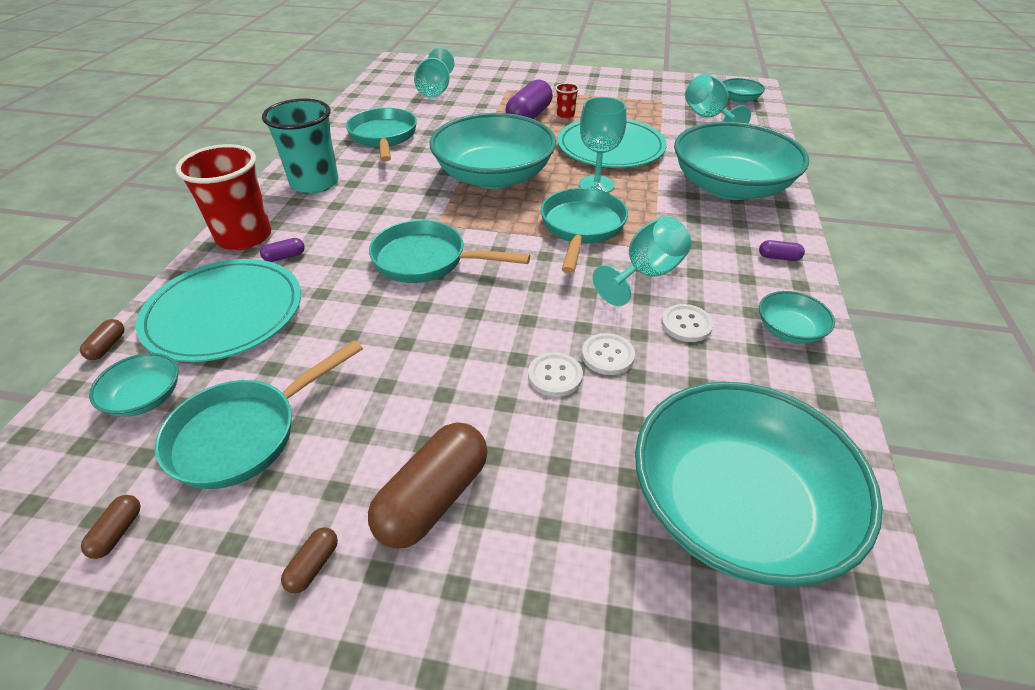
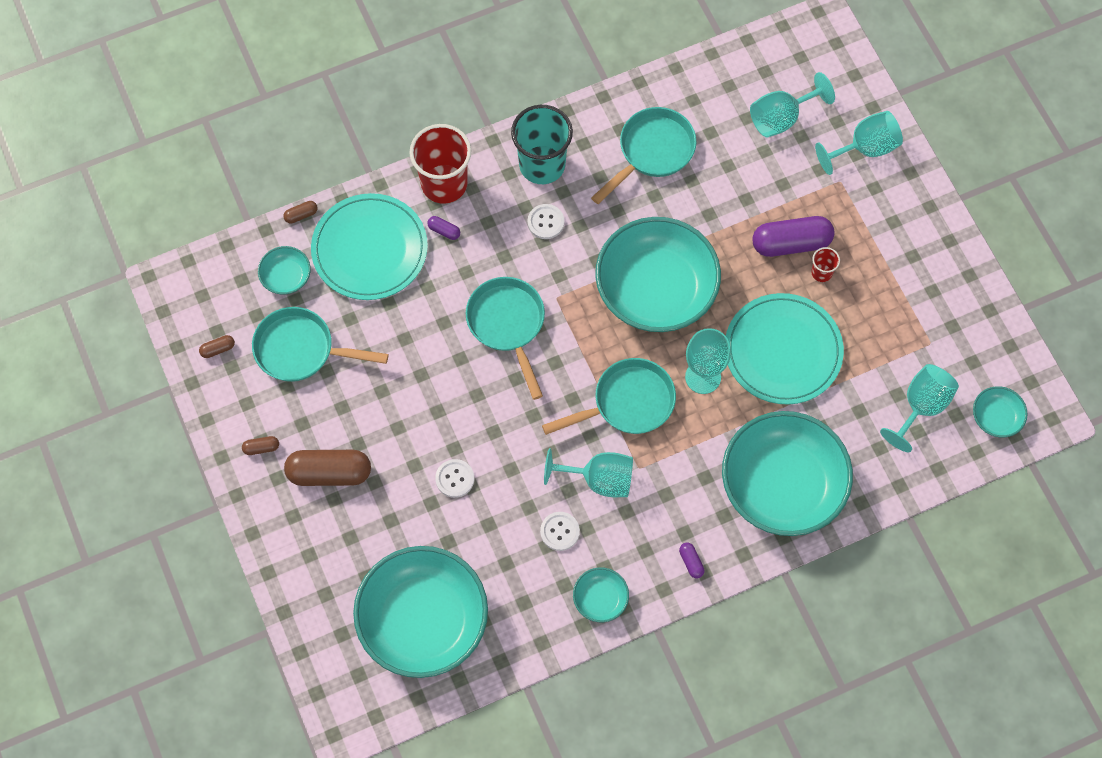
camera: 55 degrees right, 25 degrees up
(496, 76) = (865, 148): none -> turquoise goblet
(607, 355) = (494, 499): white button -> white button (545, 222)

